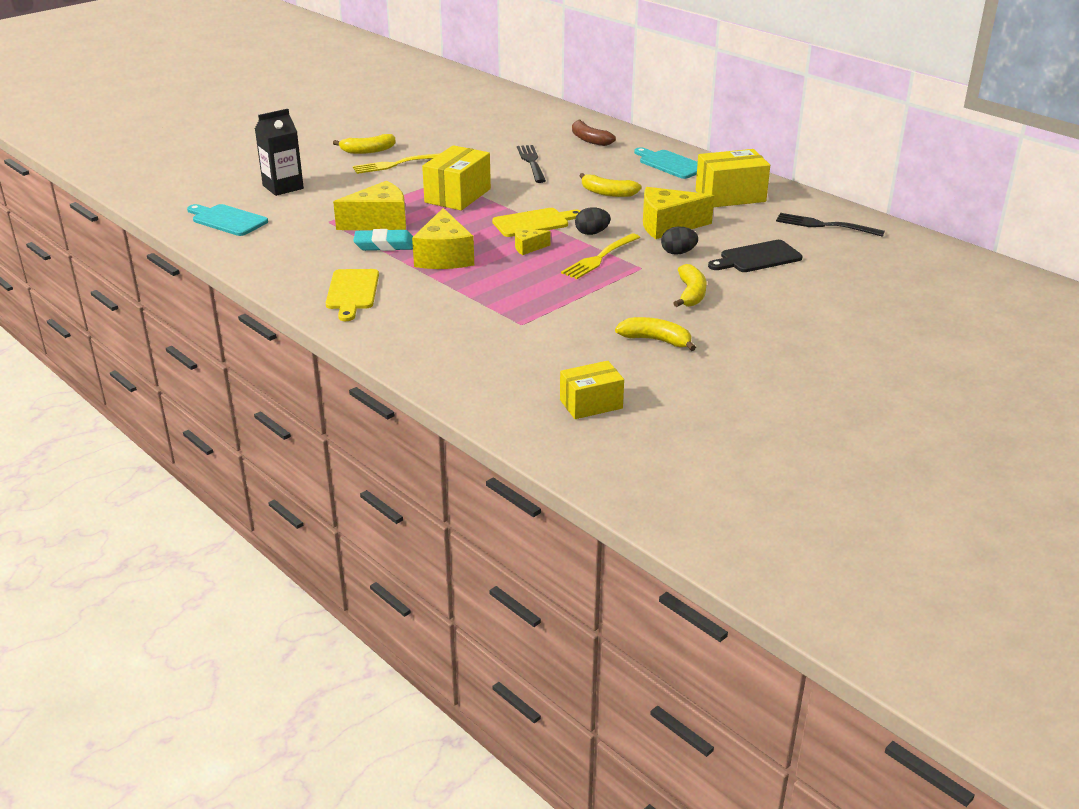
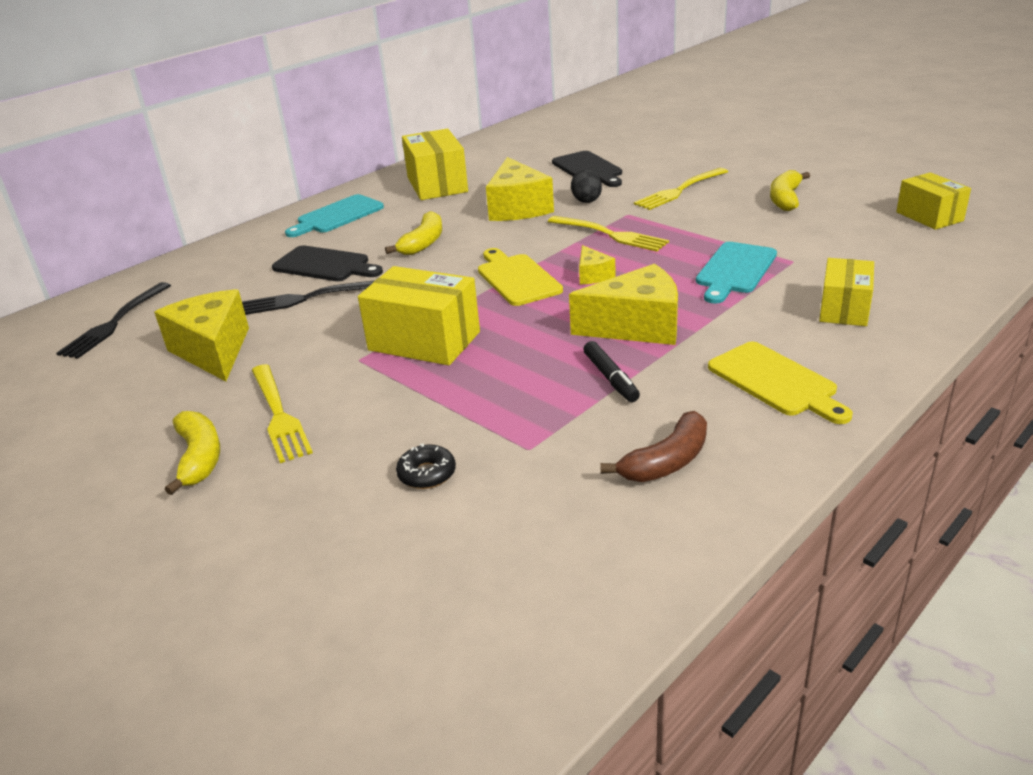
camera: 90 degrees left, 0 degrees up
(227, 220) = (535, 585): turquoise cutting board -> turquoise cutting board (734, 270)
(283, 187) = (365, 538): black carton -> none
(322, 198) = (427, 474): none -> black donut
(352, 292) = (775, 382): yellow cutting board -> yellow cutting board turned 60 degrees clockwise
(379, 222) = (527, 395): yellow cheese -> yellow cheese (213, 351)
(385, 245) = (610, 378): turquoise eraser -> black marker
(432, 330) = (844, 309): none -> yellow box
(581, 164) = (325, 265): none -> black cutting board
(589, 140) = (234, 266): brown banana -> brown banana (666, 461)
(592, 233) = (543, 243): black egg -> none
(691, 294) = (679, 190): yellow banana -> yellow fork
(825, 225) = (509, 148): black fork -> black fork (115, 323)

